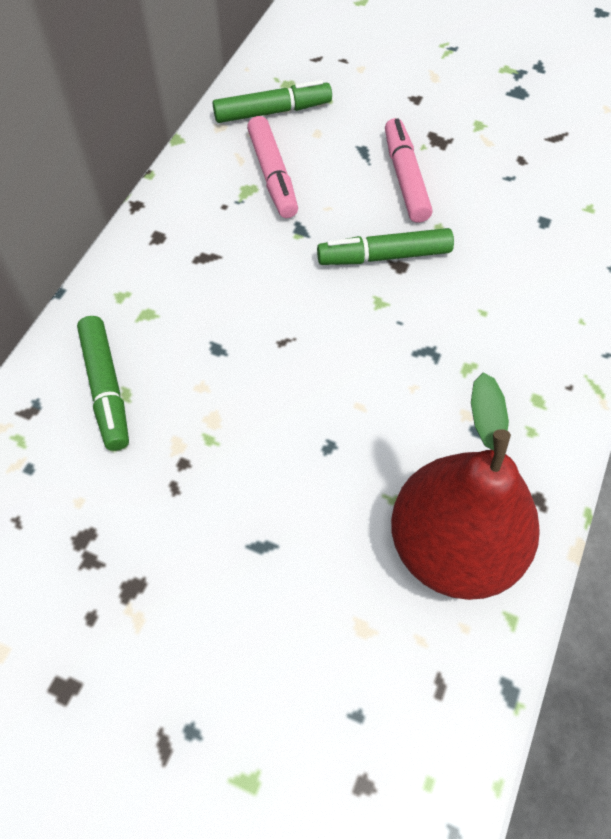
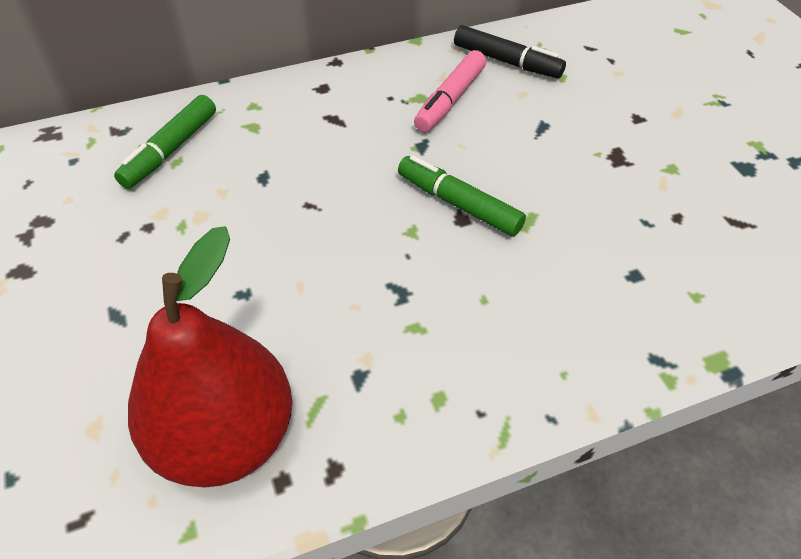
camera: 45 degrees right, 10 degrees down
(272, 112) = (507, 62): green marker -> black marker
(405, 178) = (551, 164): pink marker -> none

